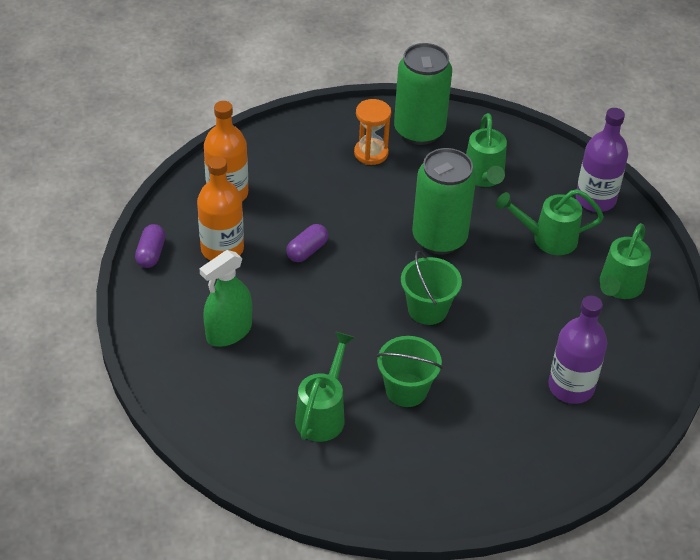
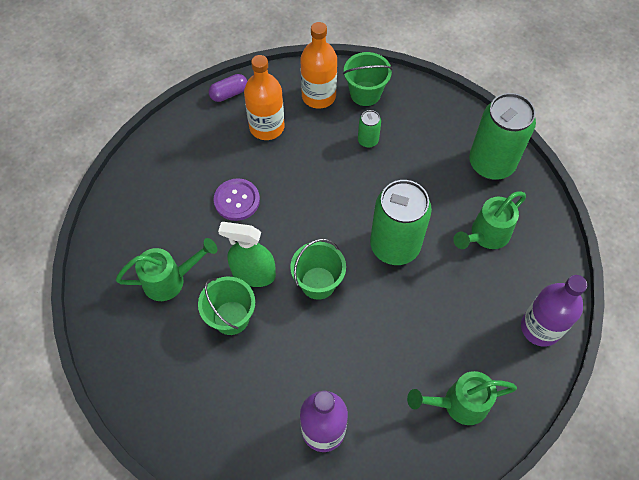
camera: 55 degrees right, 15 degrees up
(229, 332) = (198, 179): green spray bottle -> green spray bottle (253, 274)
(260, 161) = (365, 93): none -> green bucket
(283, 316) = (237, 200): none -> purple button
(307, 251) = (308, 174): purple capsule -> none
(313, 190) = (368, 140): none -> green can
(371, 153) = (437, 149): orange hourglass -> none
(547, 239) = (463, 319): green watering can -> none

